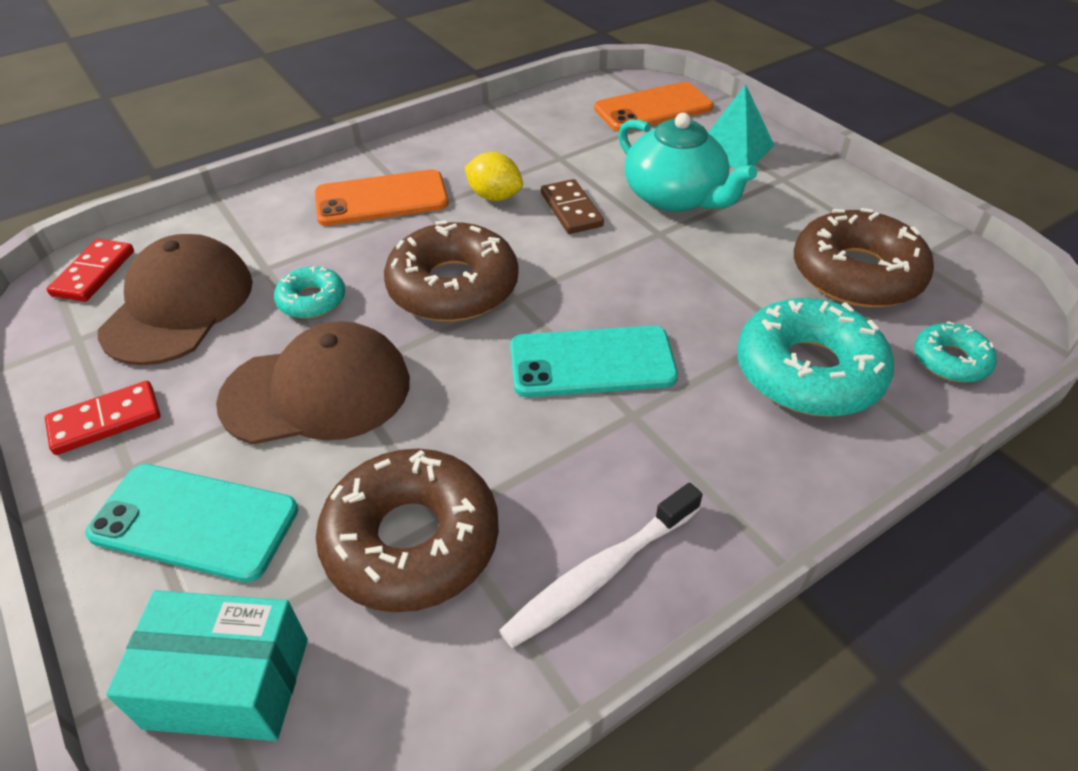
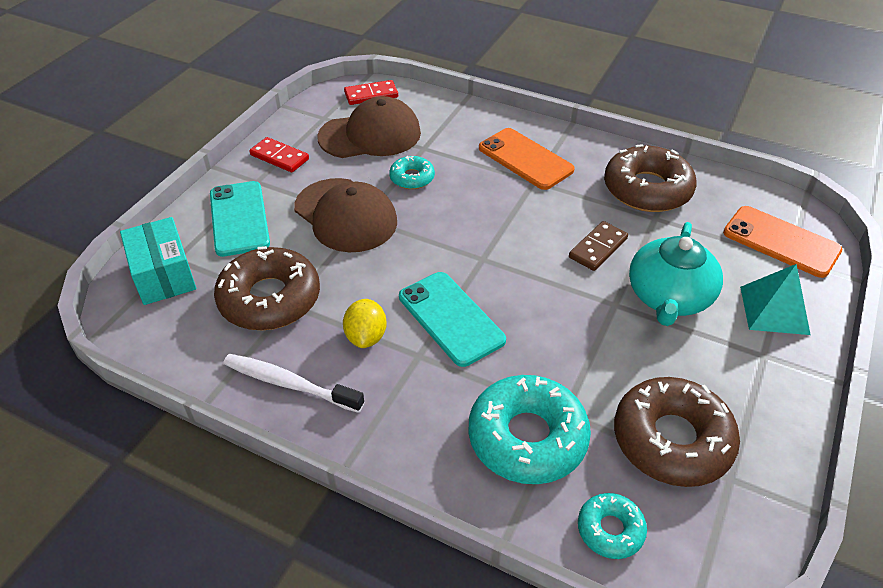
camera: 60 degrees right, 0 degrees up
(453, 287) = (470, 227): brown donut -> brown donut (647, 189)
(494, 196) = (576, 206): yellow lemon -> yellow lemon (366, 336)

